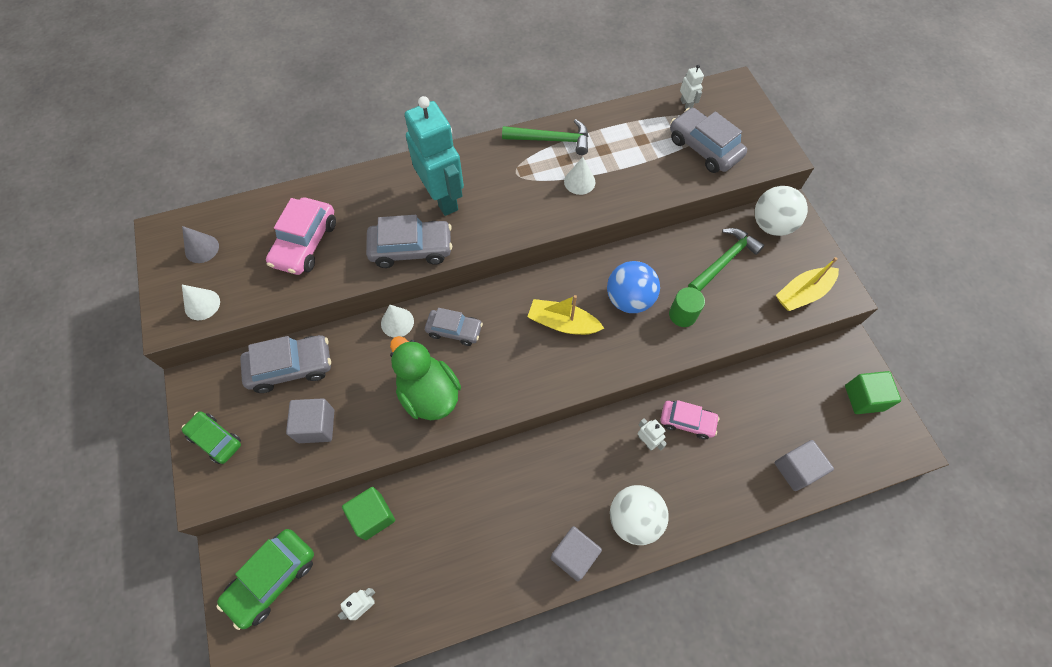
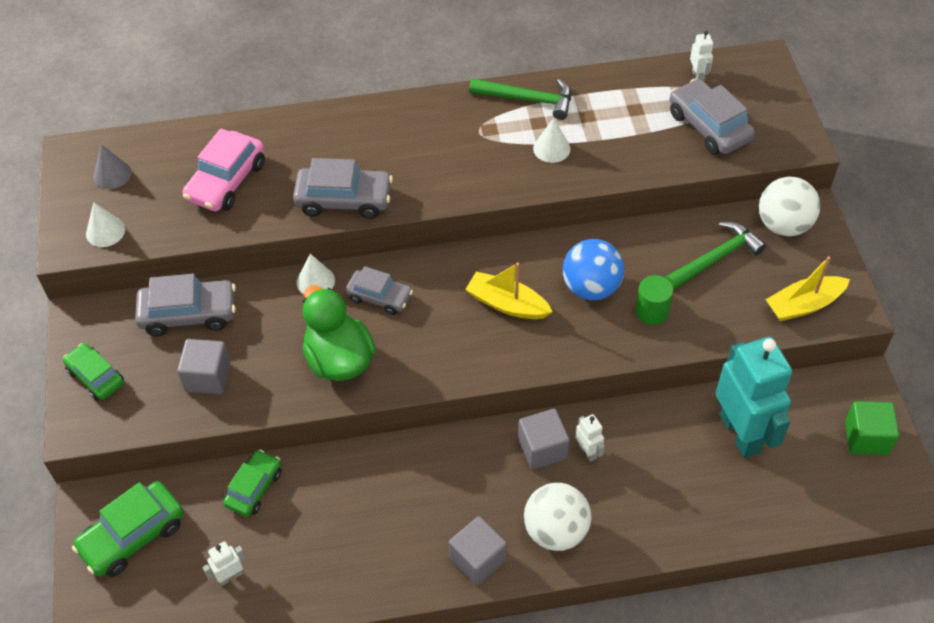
camera: 10 degrees right, 10 degrees down
(373, 516) = (254, 488): green cube -> green car
(443, 198) = (389, 150): turquoise robot -> turquoise robot (741, 433)
(687, 421) = (641, 436): pink car -> none
(796, 469) = (763, 504): grey cube -> grey cube (542, 448)

